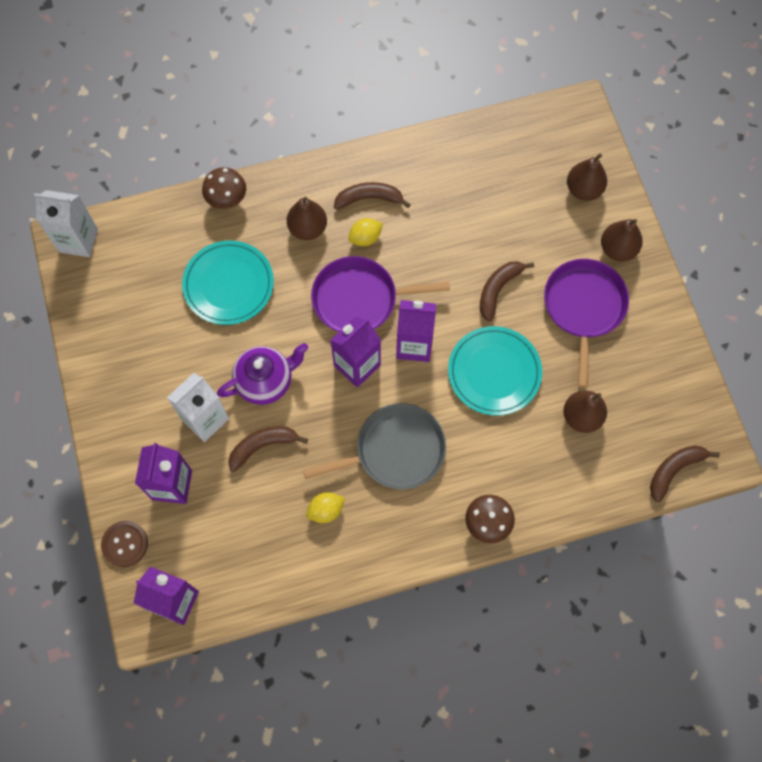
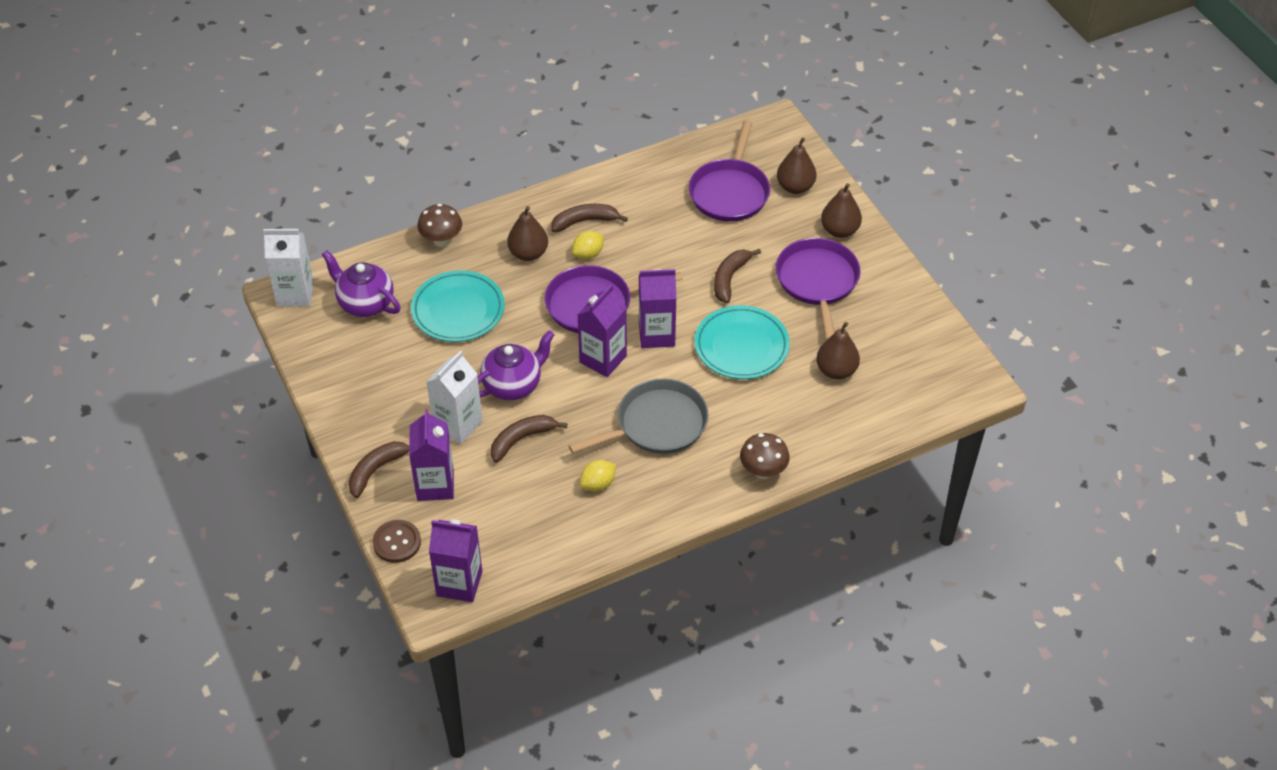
camera: 10 degrees left, 20 degrees down
(142, 262) = (365, 303): none -> purple teapot
(517, 186) = (730, 192): none -> purple pan
(674, 470) = (937, 401): brown banana -> brown banana (377, 470)

